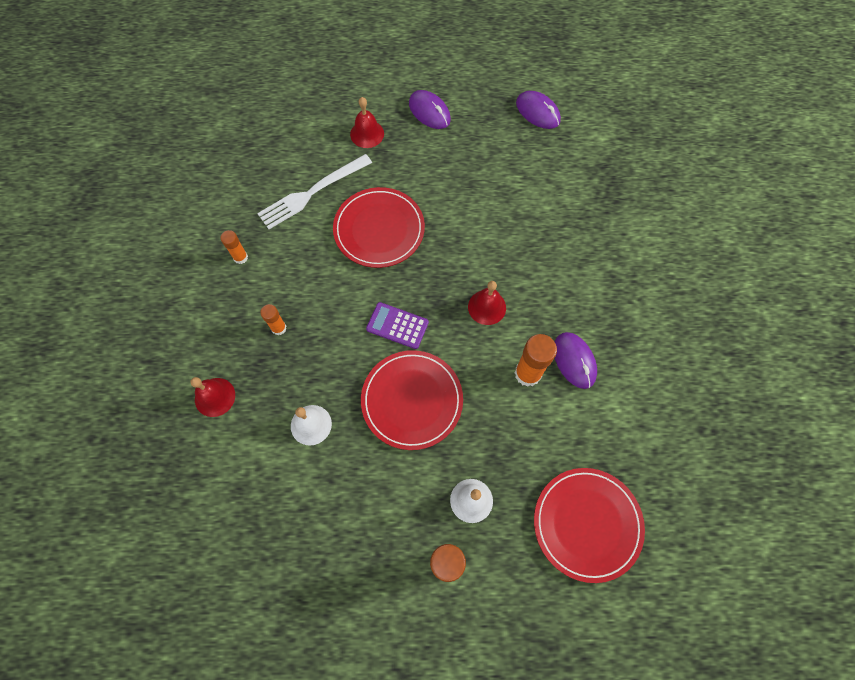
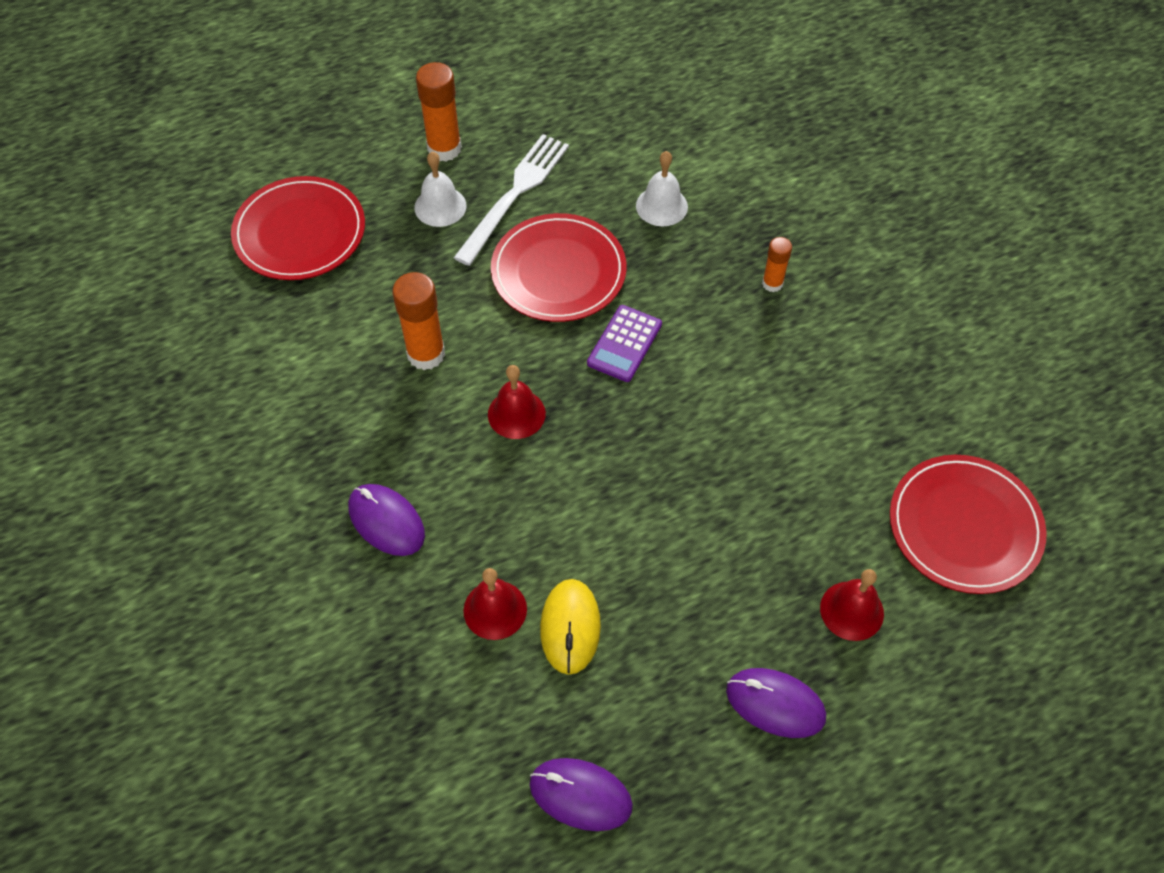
camera: 155 degrees right, 10 degrees down
(215, 397) = (790, 190): red bell -> red bell (495, 609)
(240, 257) = (888, 344): orange glue stick -> none
(312, 192) = (863, 473): white fork -> white fork (514, 195)
(379, 229) = (728, 459): red plate -> red plate (964, 526)
(397, 326) = (624, 344): purple calculator -> purple calculator turned 120 degrees clockwise
(510, 180) = (570, 627): none -> yellow mouse
(574, 361) = (369, 393): purple mouse -> purple mouse (386, 521)

